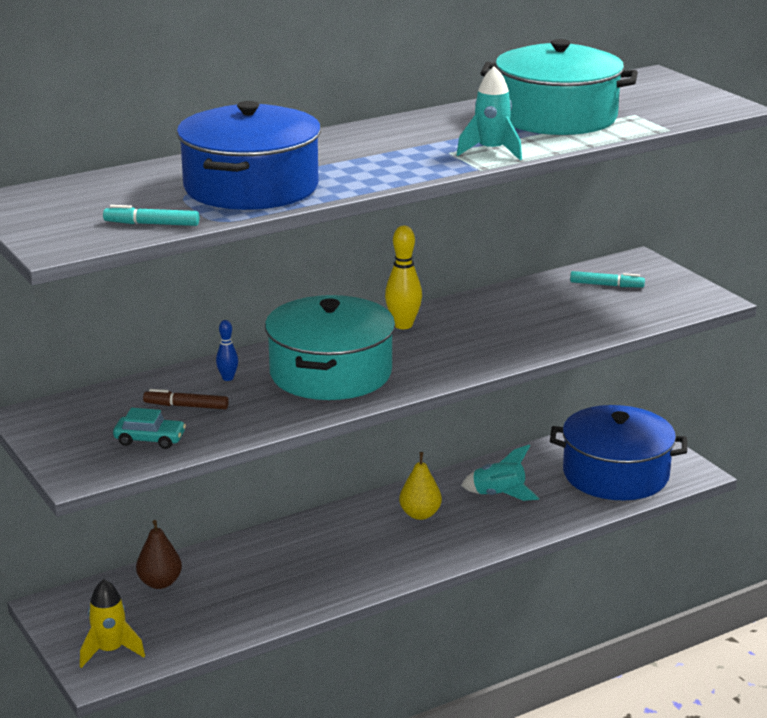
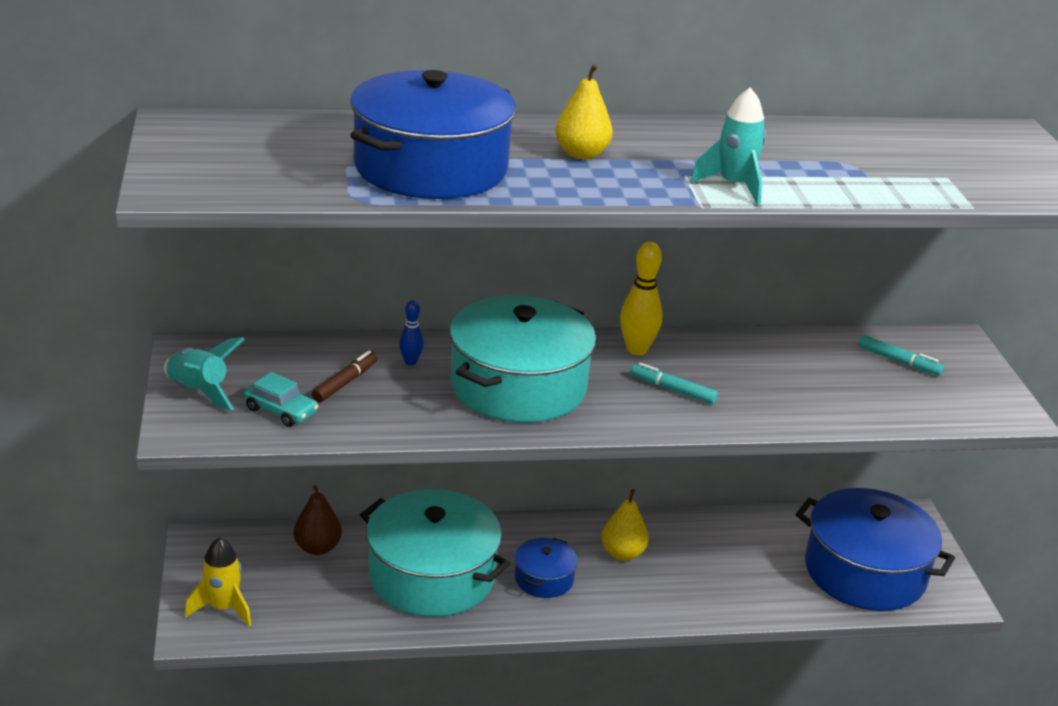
camera: 20 degrees right, 5 degrees up
(152, 224) = (286, 187): turquoise marker -> turquoise marker (672, 390)
(186, 406) = (345, 382): brown marker -> brown marker turned 90 degrees clockwise
(357, 154) = (581, 154): none -> yellow pear
(369, 551) = (544, 579): none -> blue pot
(499, 495) = (720, 557): turquoise rocket -> turquoise rocket (198, 392)
(556, 117) = (850, 159): turquoise pot -> turquoise pot (431, 576)

